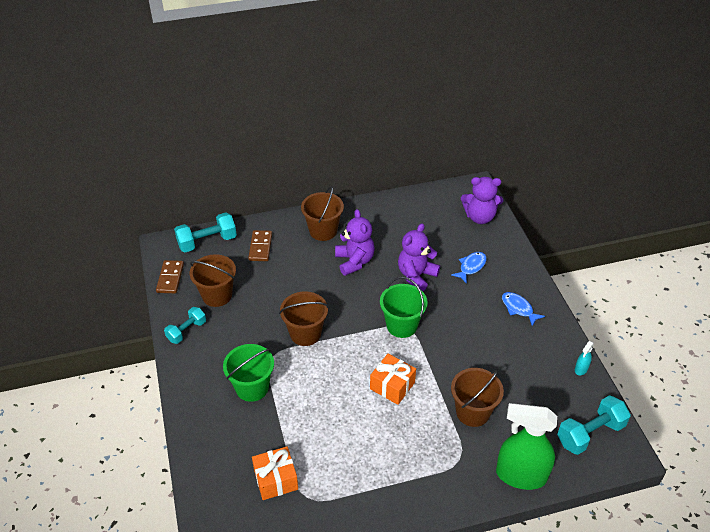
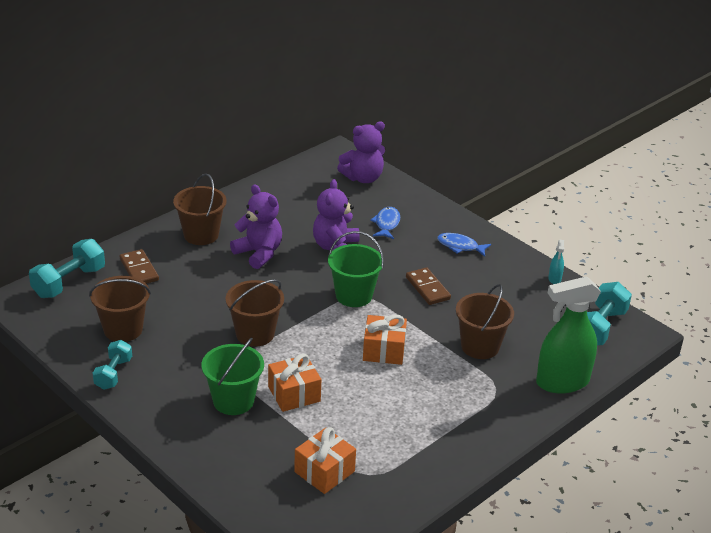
camera: 30 degrees left, 10 degrees down
(170, 278) = (51, 330): brown domino -> brown domino (427, 288)
(299, 399) = (294, 394): none -> orange gift

